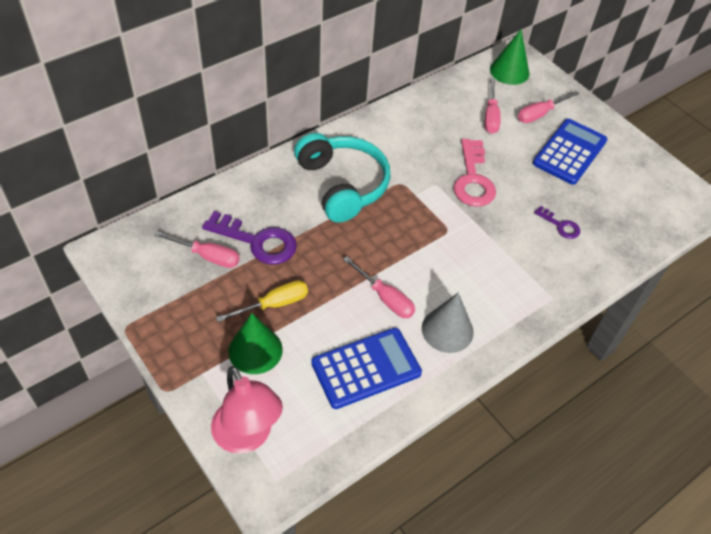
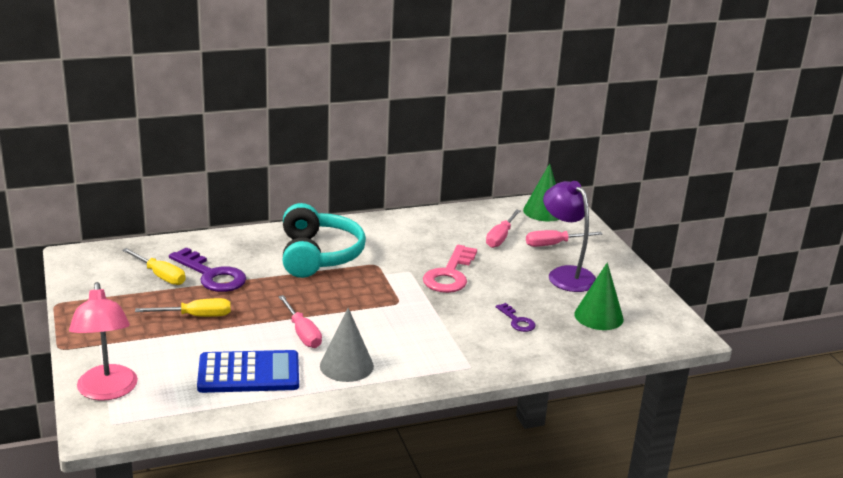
camera: 20 degrees right, 25 degrees down
(207, 256) = (160, 276): pink screwdriver -> yellow screwdriver
(255, 350) = (156, 340): green cone -> green cone (598, 316)
(569, 152) = (566, 274): blue calculator -> purple lamp

